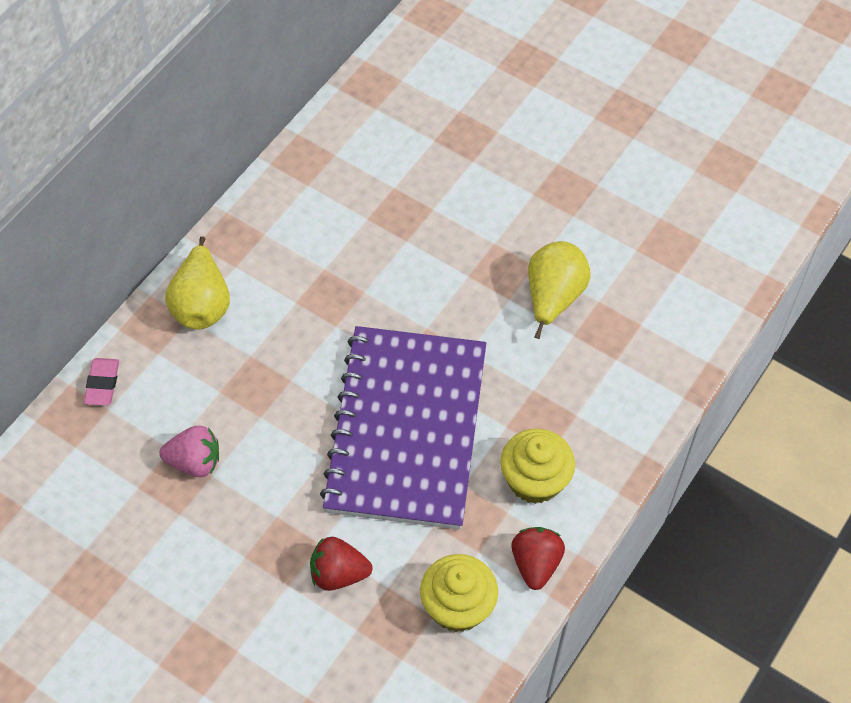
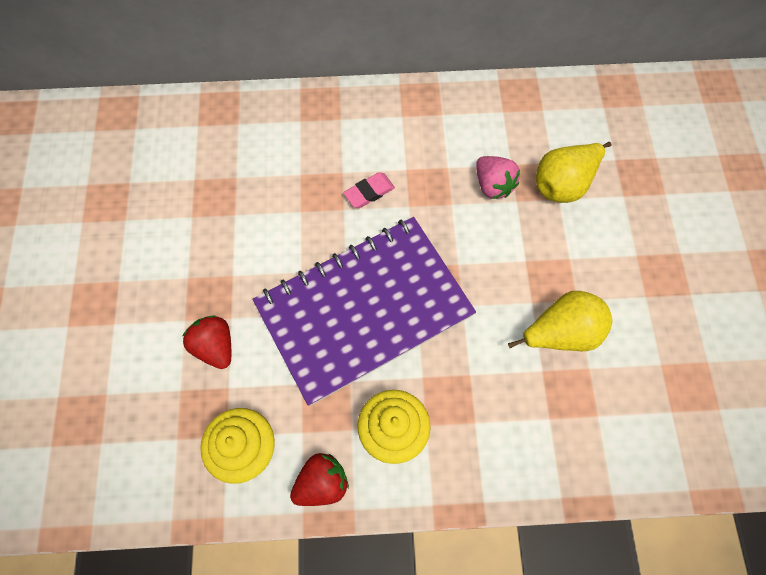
camera: 55 degrees right, 10 degrees up
(102, 384) = (253, 107): pink eraser -> pink eraser (369, 192)
(194, 462) = (236, 197): pink strawberry -> pink strawberry (493, 185)
(201, 305) = (356, 118): yellow pear -> yellow pear (563, 184)

